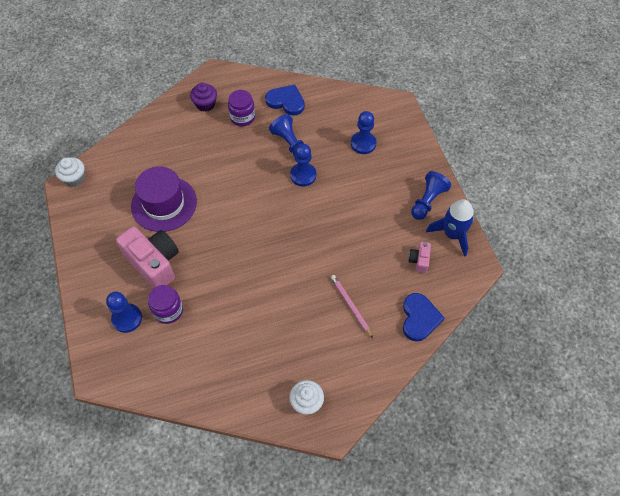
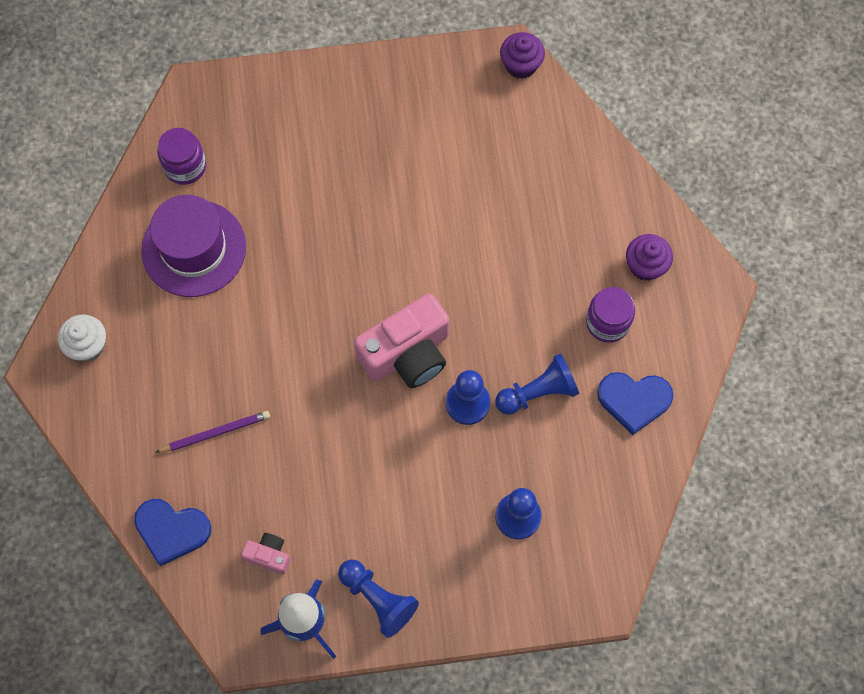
camera: 100 degrees right, 10 degrees up
(74, 178) = (521, 65): white cupcake -> purple cupcake
(127, 318) = (267, 128): blue pawn -> none
(154, 263) = (347, 168): pink camera -> pink camera (407, 354)
(164, 204) = (450, 187): purple hat -> purple hat (194, 248)
(168, 310) = (266, 181): purple jar -> purple jar (185, 166)
(286, 101) = (634, 400): blue heart -> blue heart turned 60 degrees clockwise
(350, 306) = (215, 432): pink pencil -> purple pencil

